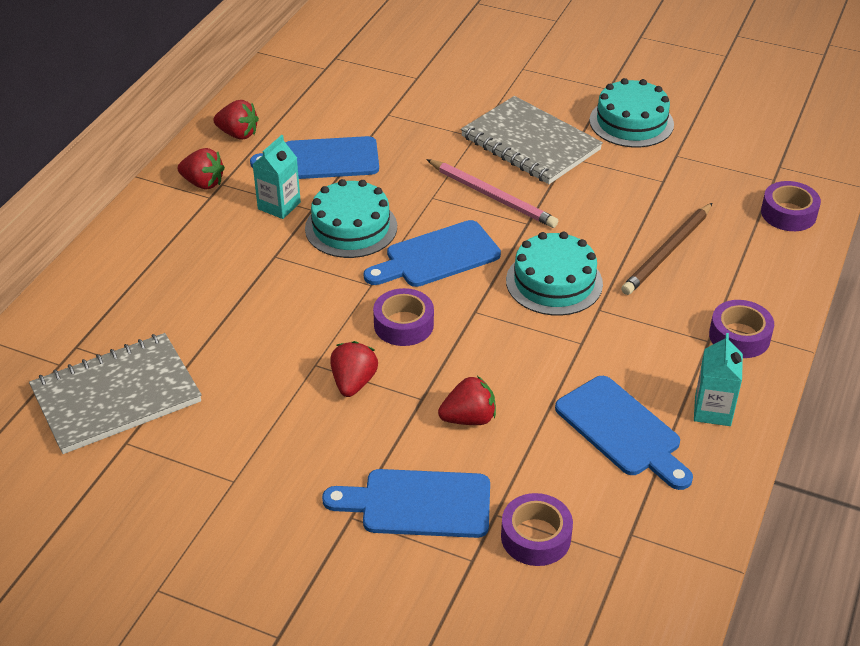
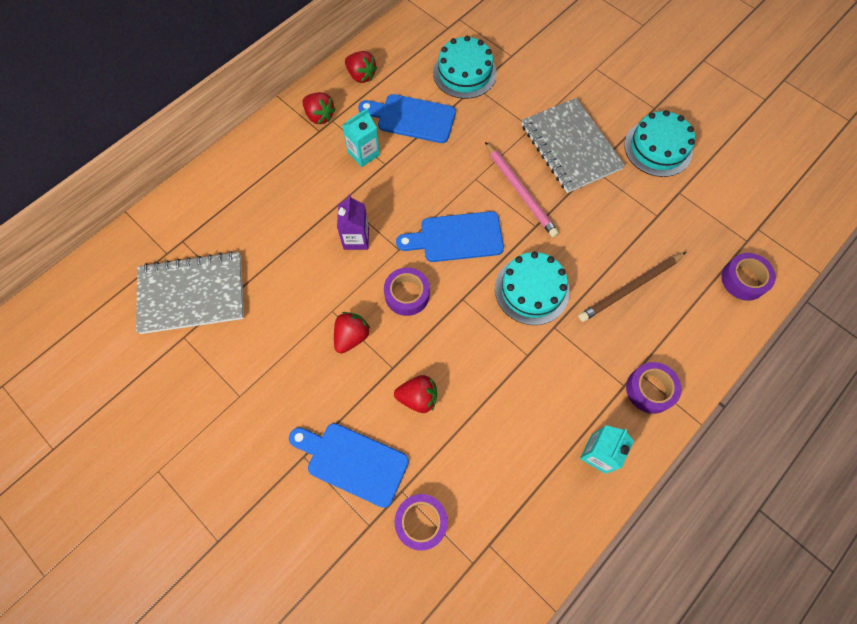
camera: 20 degrees right, 25 degrees up
(311, 288) = (356, 238): none -> purple carton
(351, 227) = (406, 190): turquoise cake -> turquoise cake (464, 73)
(621, 430) = (522, 448): blue cutting board -> none

